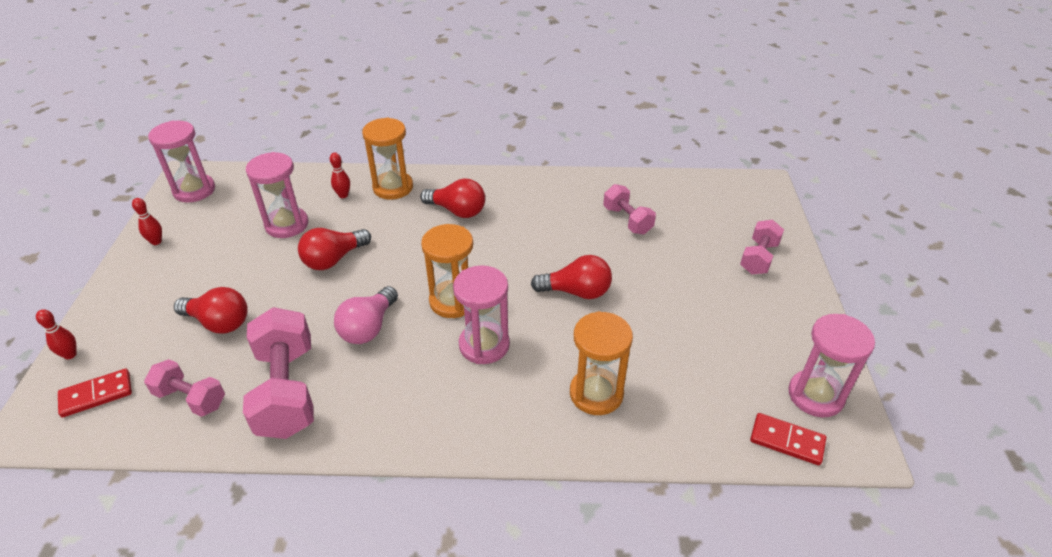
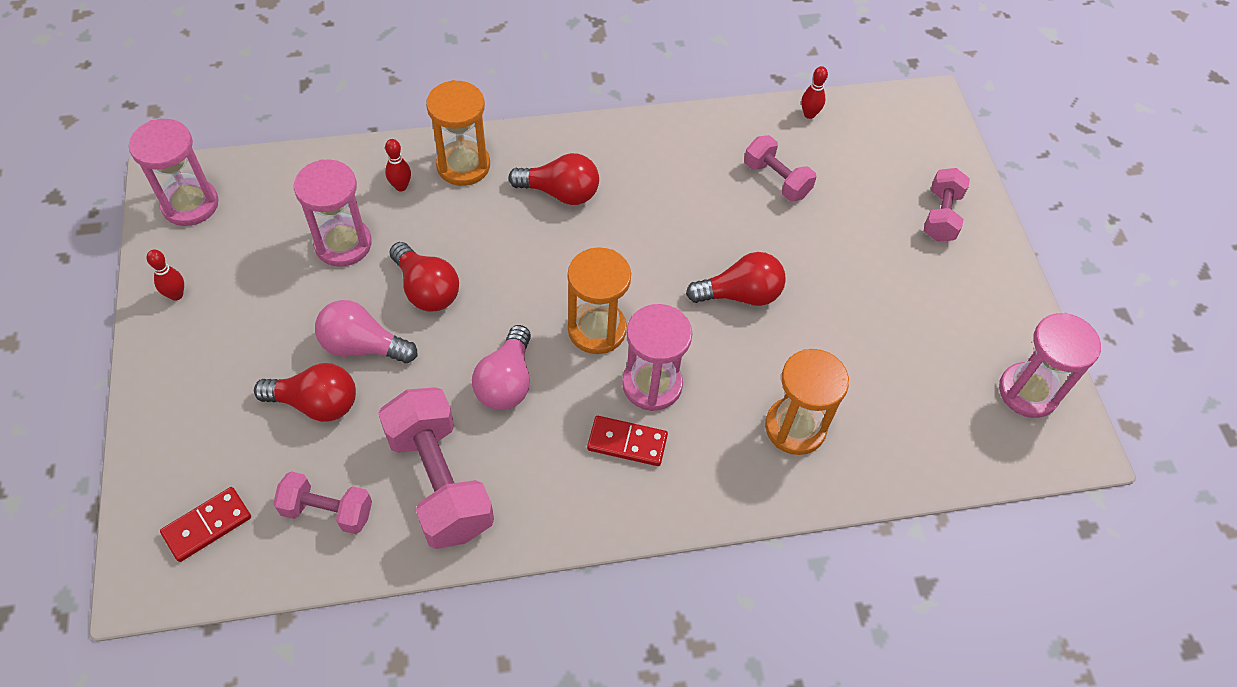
camera: 15 degrees left, 15 degrees up
(70, 355) = (145, 478): red bowling pin -> red bowling pin (809, 114)
(271, 289) = (363, 346): none -> pink light bulb
(334, 259) = (426, 289): red light bulb -> red light bulb turned 75 degrees counterclockwise
(787, 441) = (1006, 452): red domino -> red domino (627, 443)

